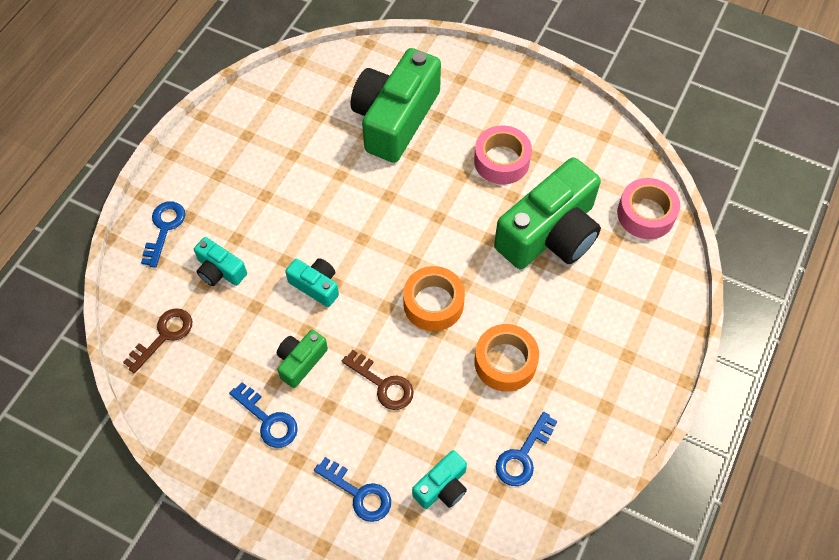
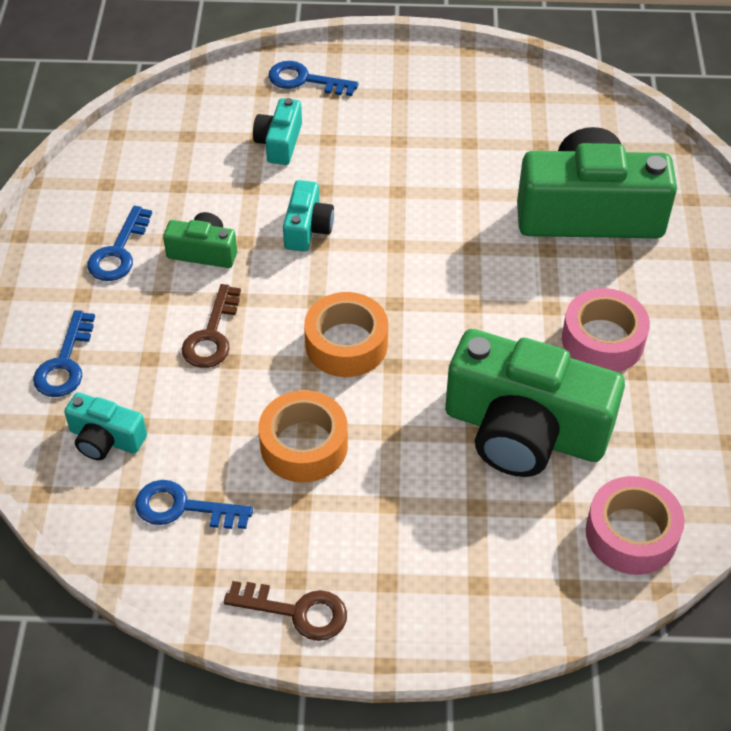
camera: 65 degrees right, 10 degrees down
(164, 228) = (304, 80): blue key -> blue key turned 150 degrees counterclockwise
(164, 336) = (177, 132): brown key -> brown key (297, 611)

